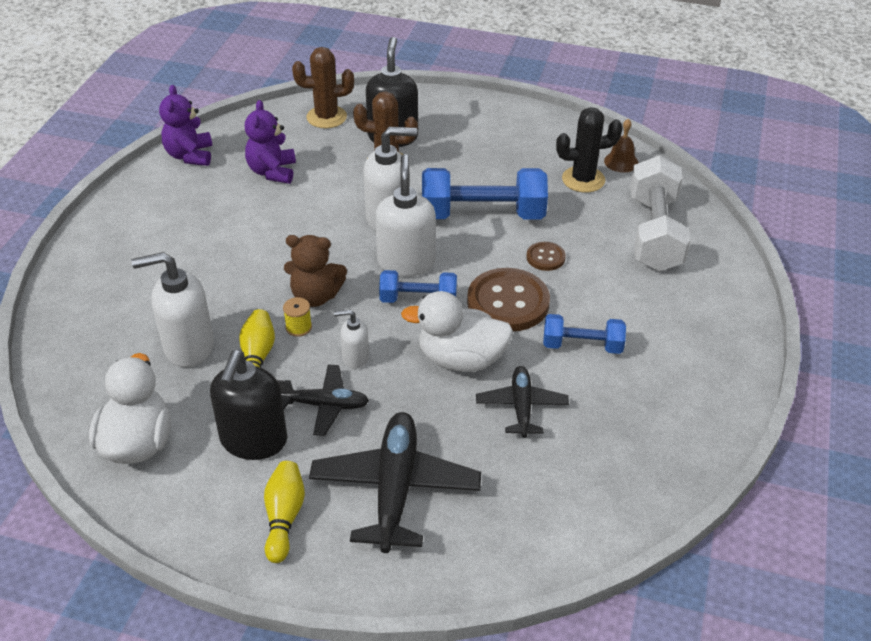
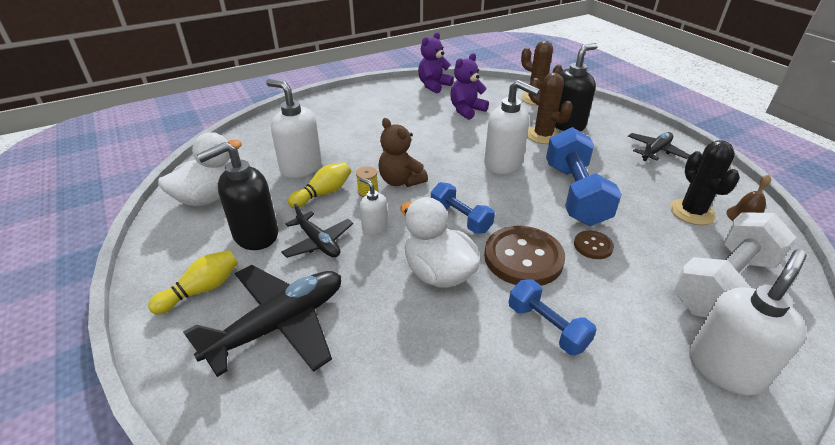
camera: 45 degrees right, 5 degrees down
(406, 262) = (482, 193): white soap dispenser -> white soap dispenser (724, 368)
(482, 215) = (575, 194): blue dumbbell -> blue dumbbell turned 45 degrees clockwise
(521, 407) = (438, 337): black plane -> black plane (655, 151)
(583, 179) = (692, 212): black cactus -> black cactus turned 45 degrees clockwise

